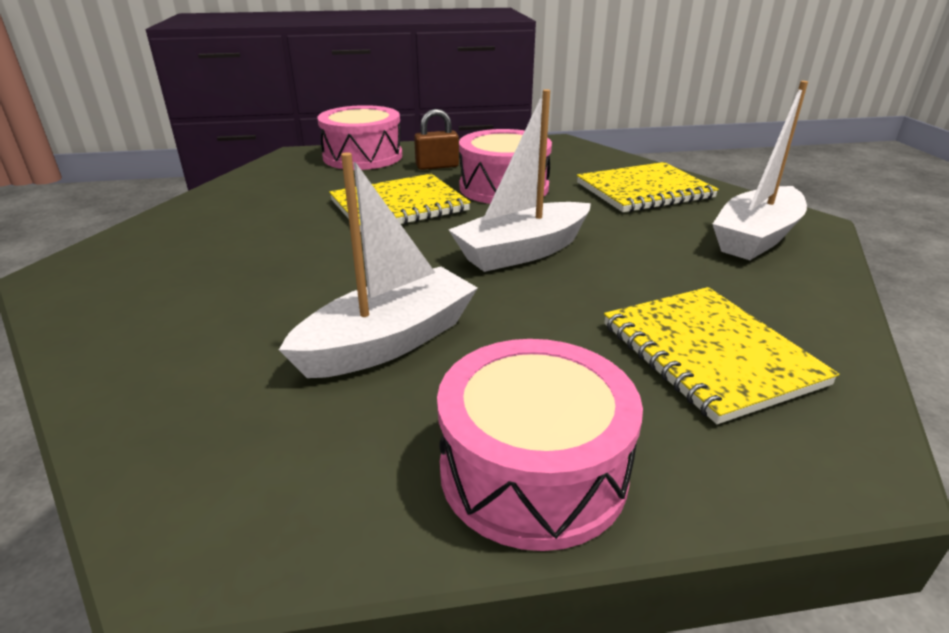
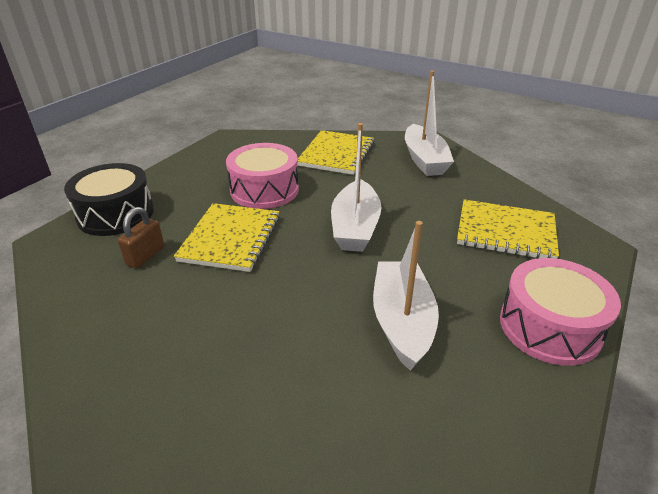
camera: 50 degrees left, 5 degrees up
(362, 156) = (116, 214): pink drum -> black drum
(437, 166) = (190, 195): brown padlock -> brown padlock (145, 256)

